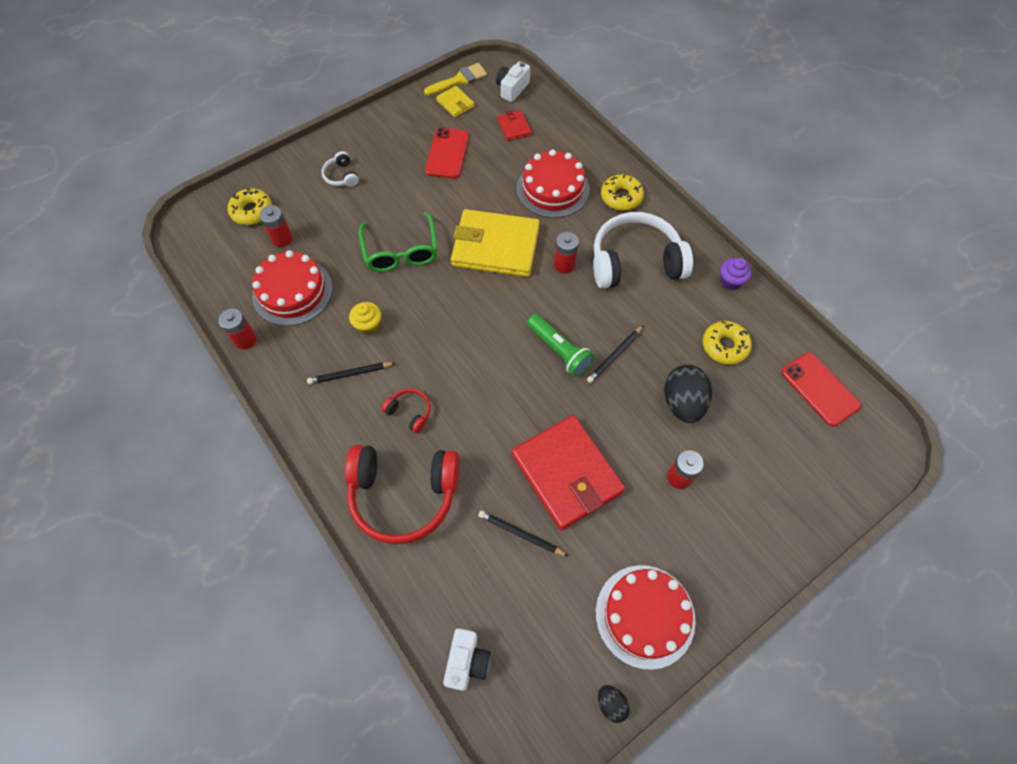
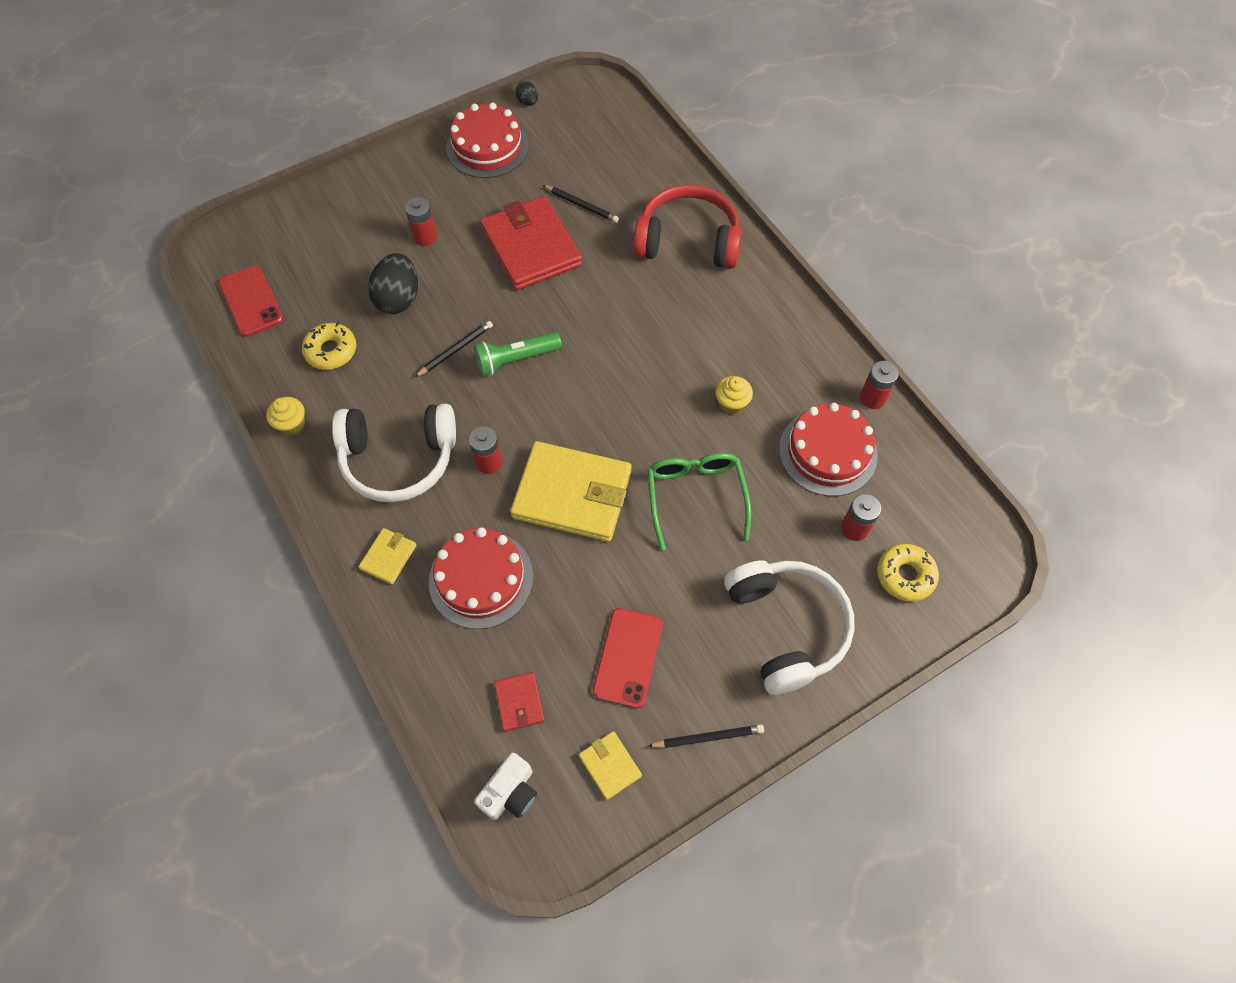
camera: 175 degrees left, 0 degrees up
(341, 176) = (786, 627): white headphones -> white headphones, size x2.32
(350, 374) = (748, 352): black pencil -> black pencil (708, 737)
(410, 412) = (682, 310): red headphones -> none
(459, 80) = (599, 824): yellow brush -> none
(467, 661) = (635, 131): white camera -> none
(559, 350) = (516, 359): green flashlight -> green flashlight turned 75 degrees counterclockwise
(621, 197) = (388, 557): yellow donut -> yellow wallet
(730, 281) = (292, 424): purple cupcake -> yellow cupcake

